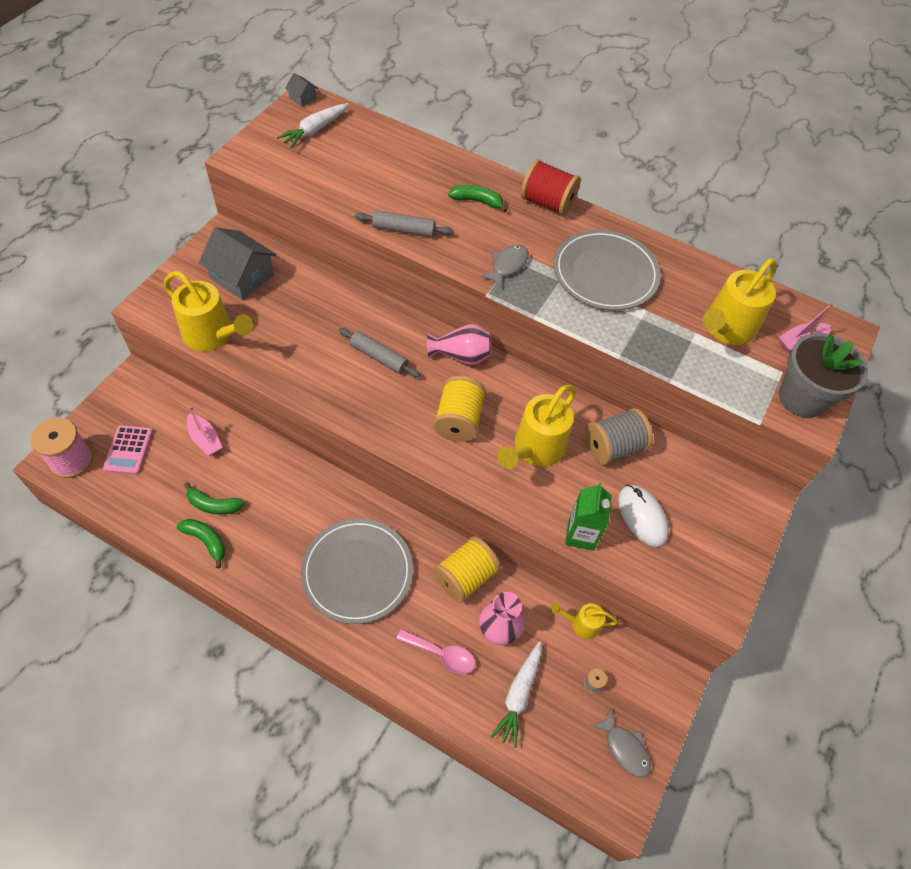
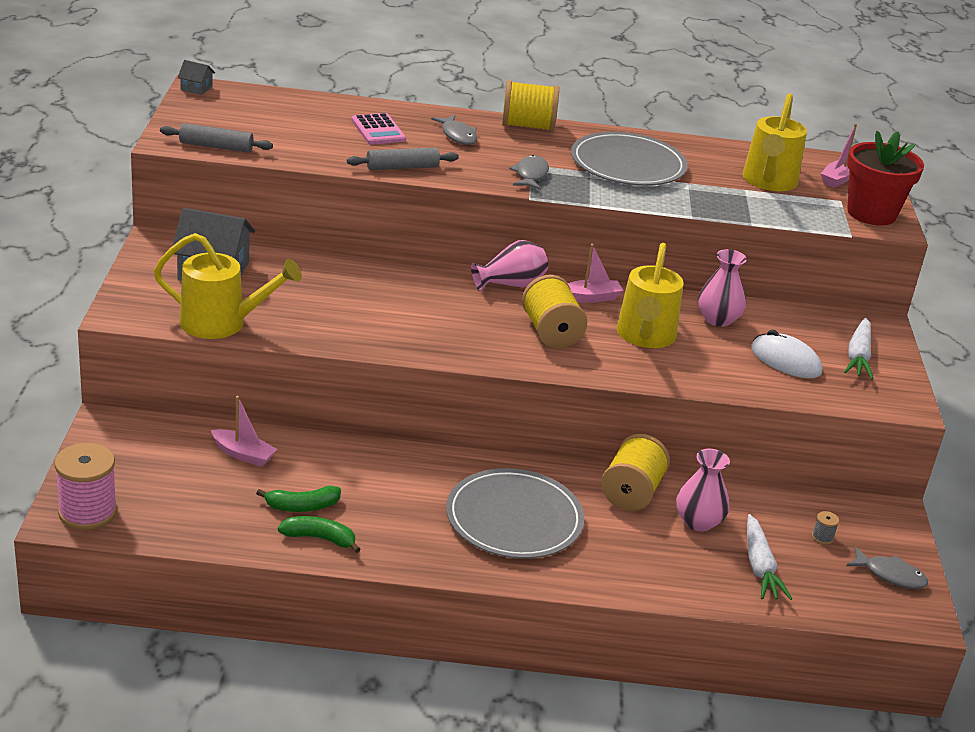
camera: 25 degrees left, 25 degrees down
(128, 450) = (154, 486): pink calculator -> pink calculator (378, 130)
(314, 130) = (234, 110): white carrot -> white carrot (858, 356)
(379, 357) = (425, 303): grey rolling pin -> grey rolling pin (216, 146)
(441, 654) = (657, 558): pink spoon -> none
(477, 201) = (457, 135): green banana -> grey fish
(518, 389) = (590, 298): none -> pink boat
(547, 203) = (528, 126): red spool -> yellow spool
(581, 534) = (741, 386): green carton -> none
(581, 624) = (775, 497): yellow watering can -> none
(613, 447) = (718, 319): grey spool -> pink vase
(802, 398) = (871, 213): grey flower pot -> red flower pot

